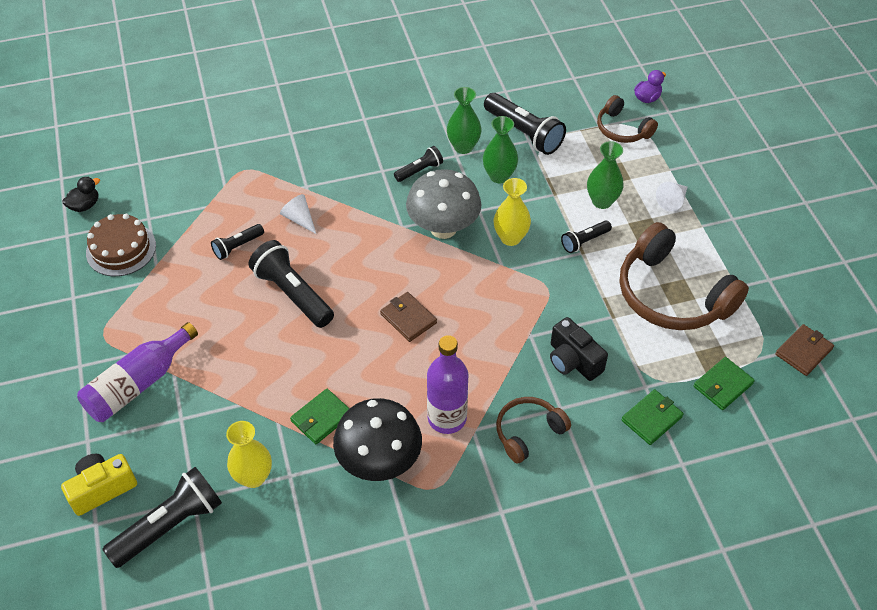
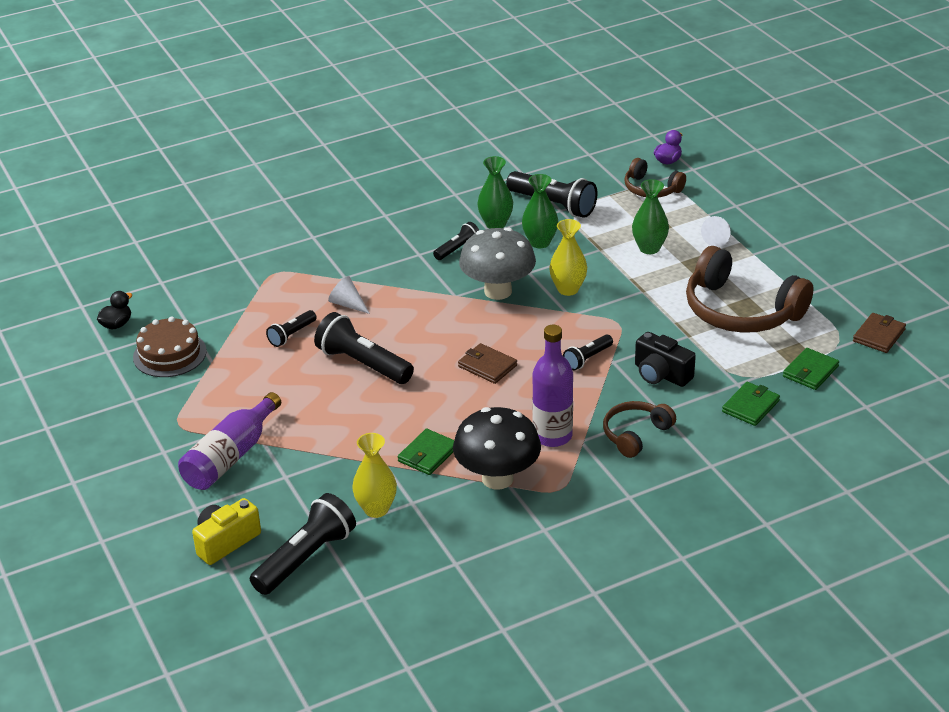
camera: 10 degrees left, 15 degrees down
(584, 241) = (642, 282): black flashlight -> black flashlight (587, 359)

